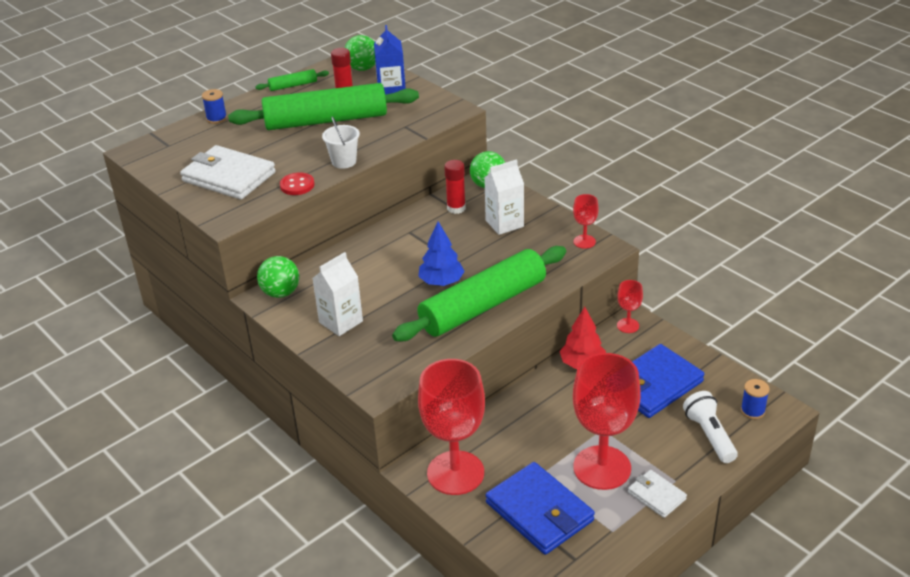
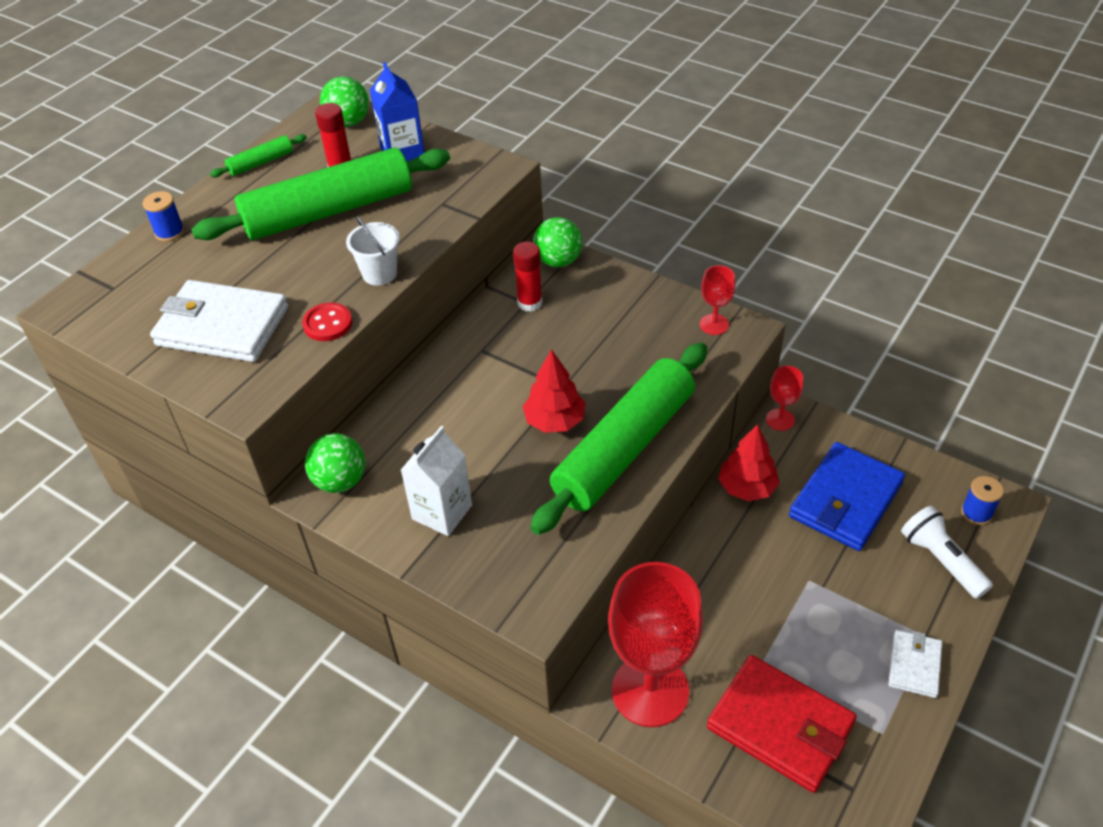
camera: 15 degrees left, 10 degrees up
(441, 282) = (554, 421): blue tree -> red tree
(504, 223) = (601, 315): white carton -> none
(539, 512) = (780, 726): blue wallet -> red wallet
(602, 467) = (831, 639): red goblet -> none
(656, 495) = (914, 665): white wallet -> white wallet turned 75 degrees clockwise

